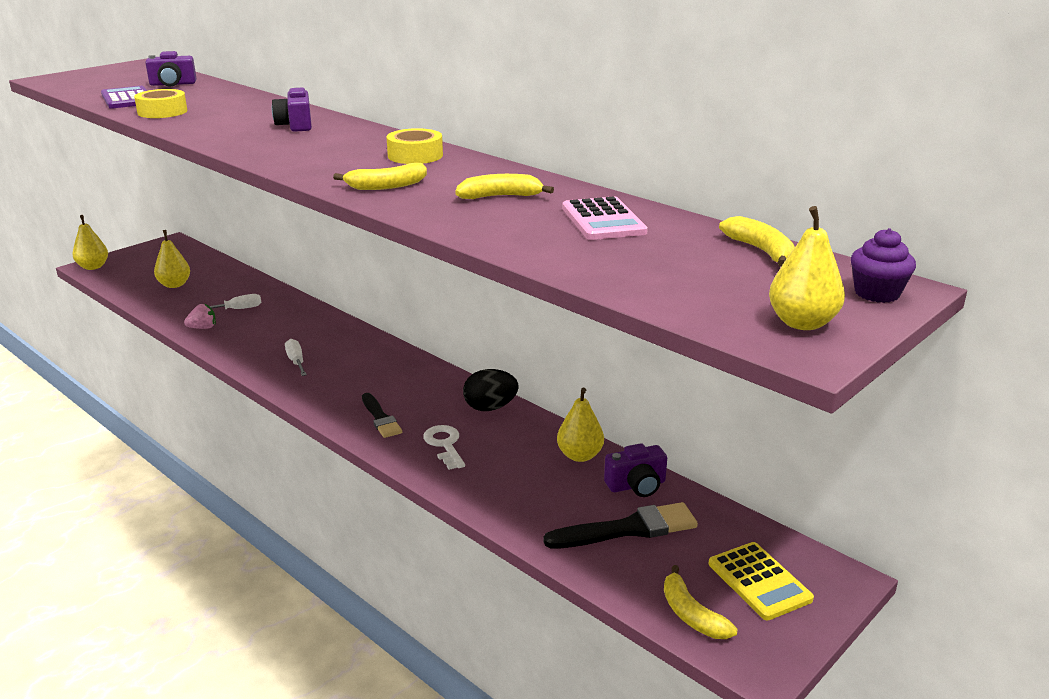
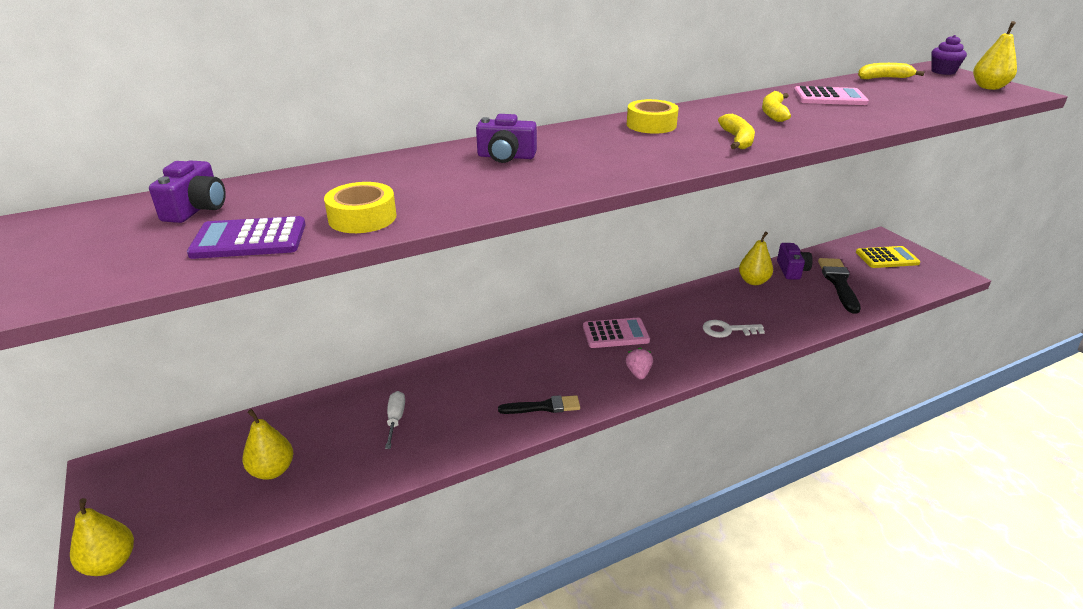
camera: 70 degrees left, 5 degrees up
(203, 328) = (427, 450): pink strawberry -> pink strawberry (638, 373)
(296, 361) = (550, 389): white screwdriver -> none
(380, 418) = (678, 354): black brush -> black brush (544, 407)
(403, 379) = (615, 334): none -> pink calculator
(490, 407) = (678, 302): black egg -> none
(691, 614) = (918, 282): yellow banana -> none

